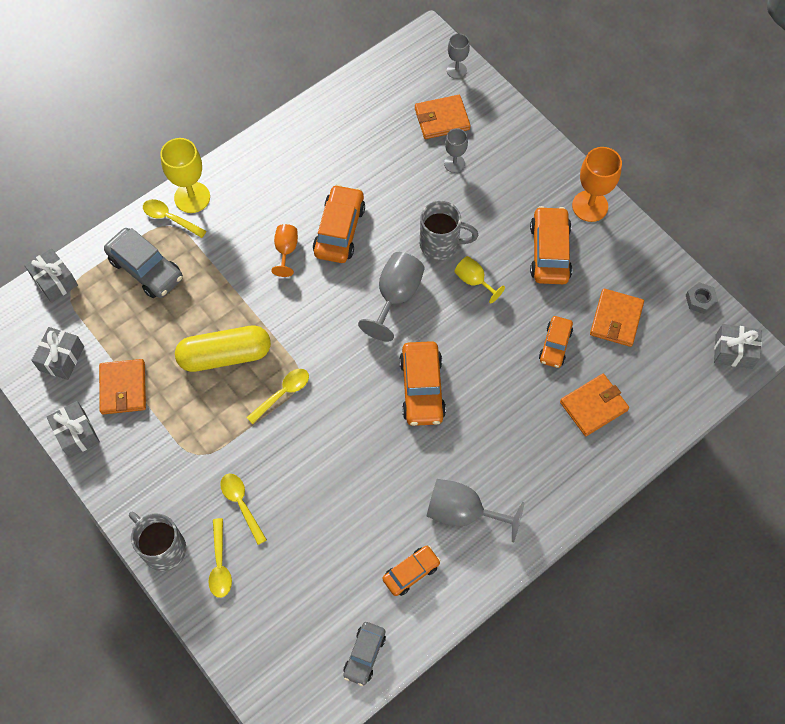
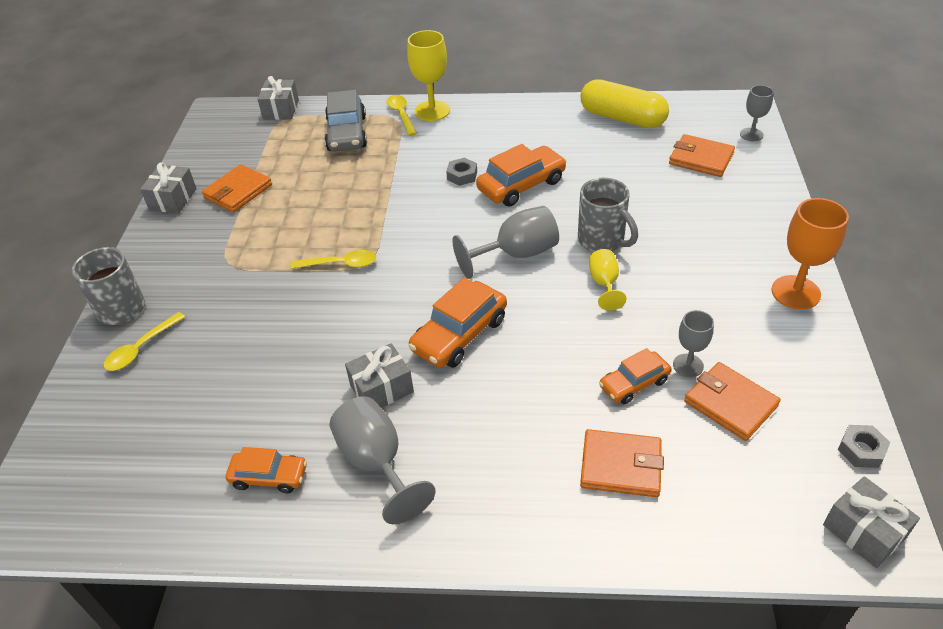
camera: 45 degrees right, 20 degrees down
(61, 358) = (225, 152): grey gift -> grey gift (381, 388)
(225, 355) = (331, 214): yellow capsule -> yellow capsule (622, 118)
(241, 504) = (211, 318): yellow spoon -> none
(286, 250) = (462, 175): orange goblet -> grey nut
(364, 655) = (144, 514): grey car -> none
(454, 163) = (679, 193): grey goblet -> grey goblet (688, 365)
(549, 252) = (710, 304): orange car -> none
(616, 319) = (730, 403): orange wallet -> orange wallet turned 75 degrees clockwise

